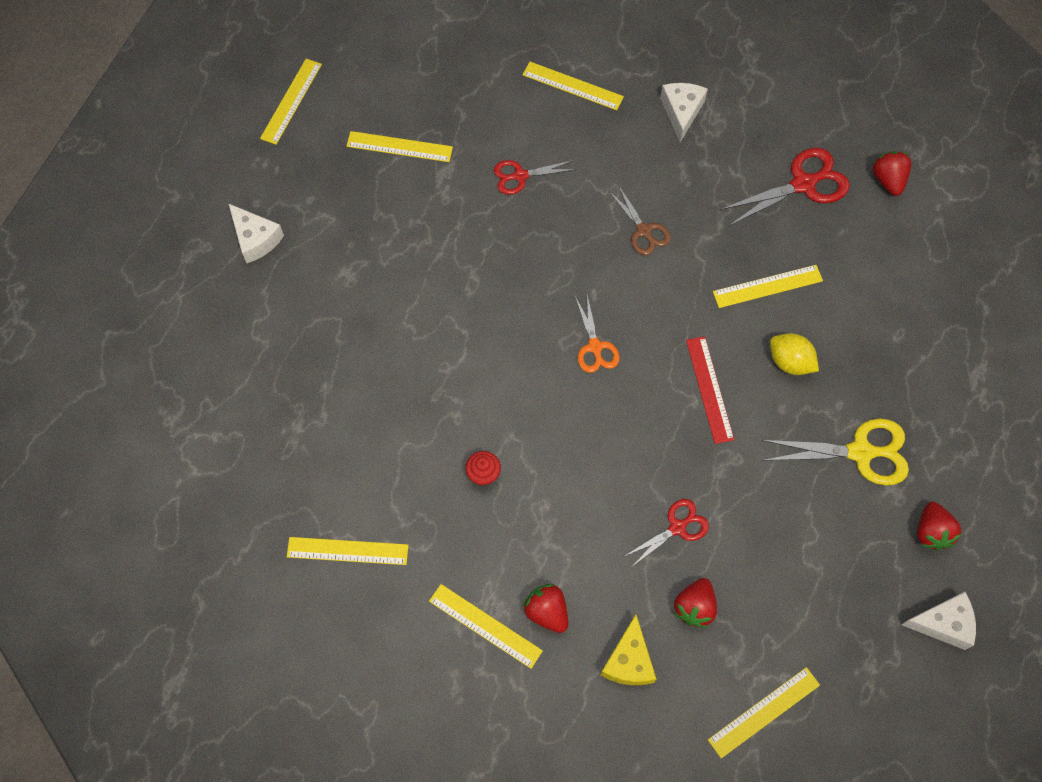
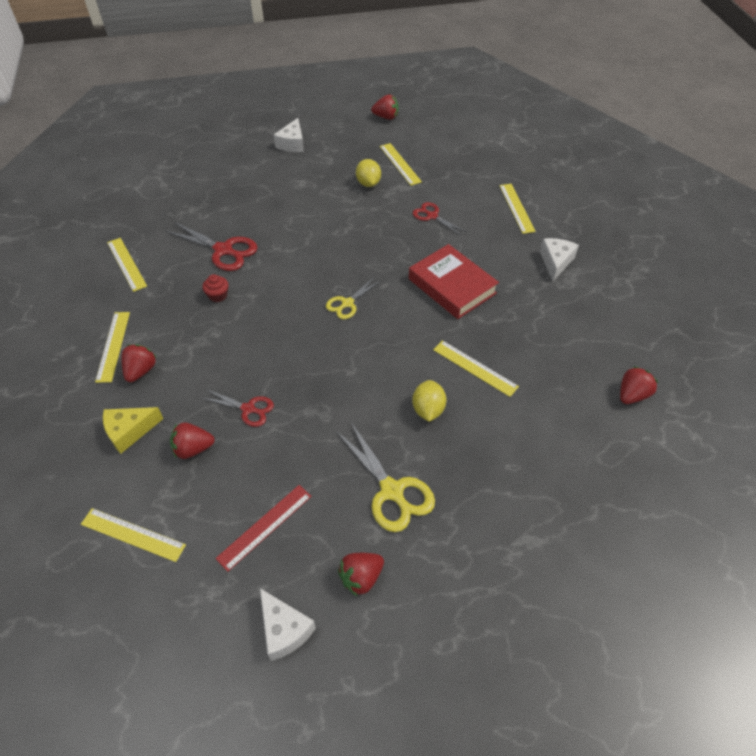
camera: 55 degrees right, 15 degrees down
(291, 101) = (386, 117): yellow ruler -> red strawberry
(409, 203) = (368, 183): none -> yellow lemon
(595, 347) = (347, 303): orange scissors -> yellow scissors
(644, 231) = (452, 286): brown scissors -> red book
(681, 112) = (555, 262): white cheese -> white cheese turned 45 degrees counterclockwise
(709, 389) = (367, 375): red ruler -> red ruler (265, 526)
(803, 184) = (574, 348): red scissors -> red scissors (223, 250)

